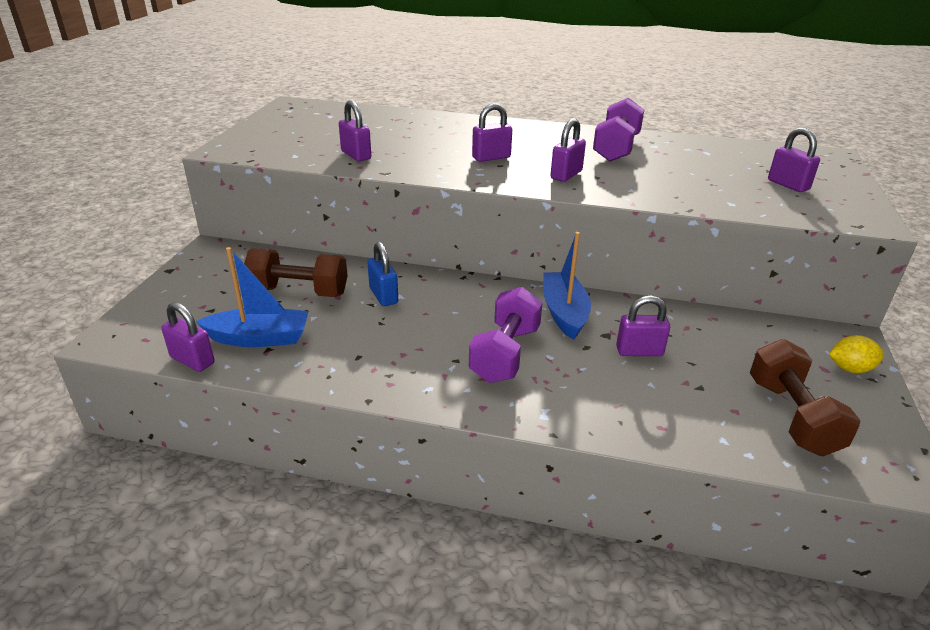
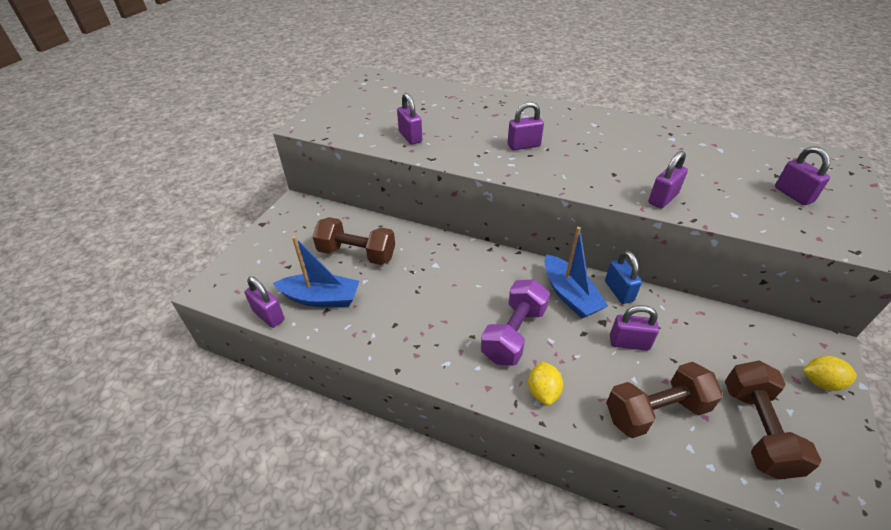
camera: 10 degrees right, 10 degrees up
(383, 296) = (422, 263): blue padlock -> blue padlock (618, 291)
(549, 405) = (543, 391): none -> yellow lemon
(564, 313) = (569, 295): blue boat -> blue boat turned 150 degrees clockwise
(566, 175) = (586, 170): purple padlock -> purple padlock (662, 199)
(616, 148) = (636, 140): purple dumbbell -> none
(680, 410) = (655, 411): none -> brown dumbbell

